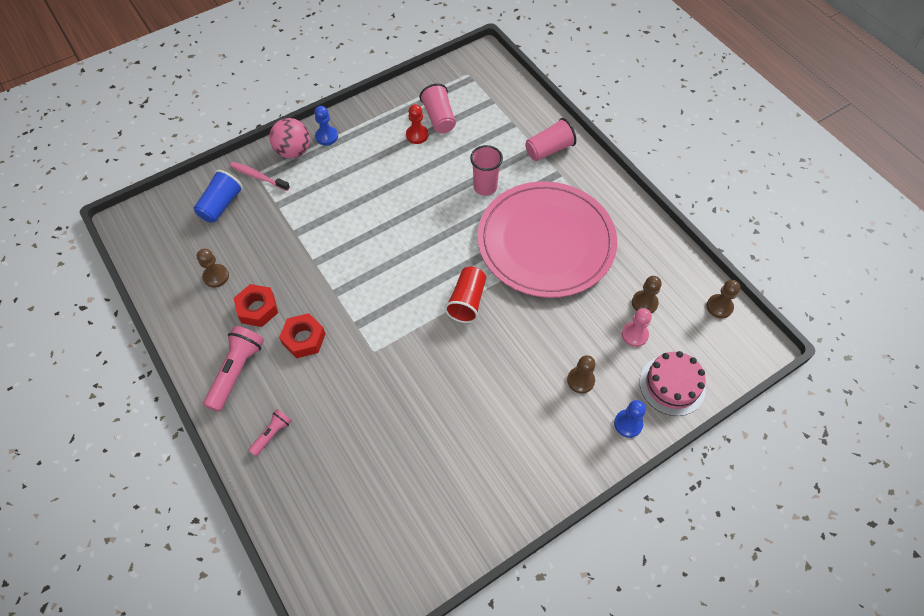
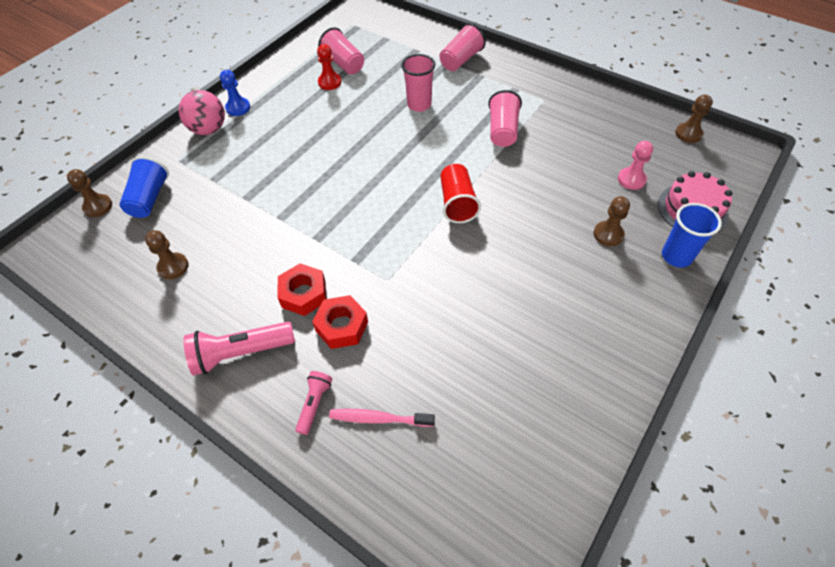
camera: 20 degrees left, 5 degrees down
(236, 371) = (240, 353): pink flashlight -> pink flashlight turned 105 degrees counterclockwise
(257, 309) = (236, 282): red nut -> red nut (342, 326)
(258, 177) = (180, 161): pink toothbrush -> pink toothbrush (379, 418)
(546, 242) = (503, 131): pink plate -> pink cup
(628, 424) = (676, 256): blue pawn -> blue cup
(644, 303) = (622, 151): brown pawn -> brown pawn (98, 206)

